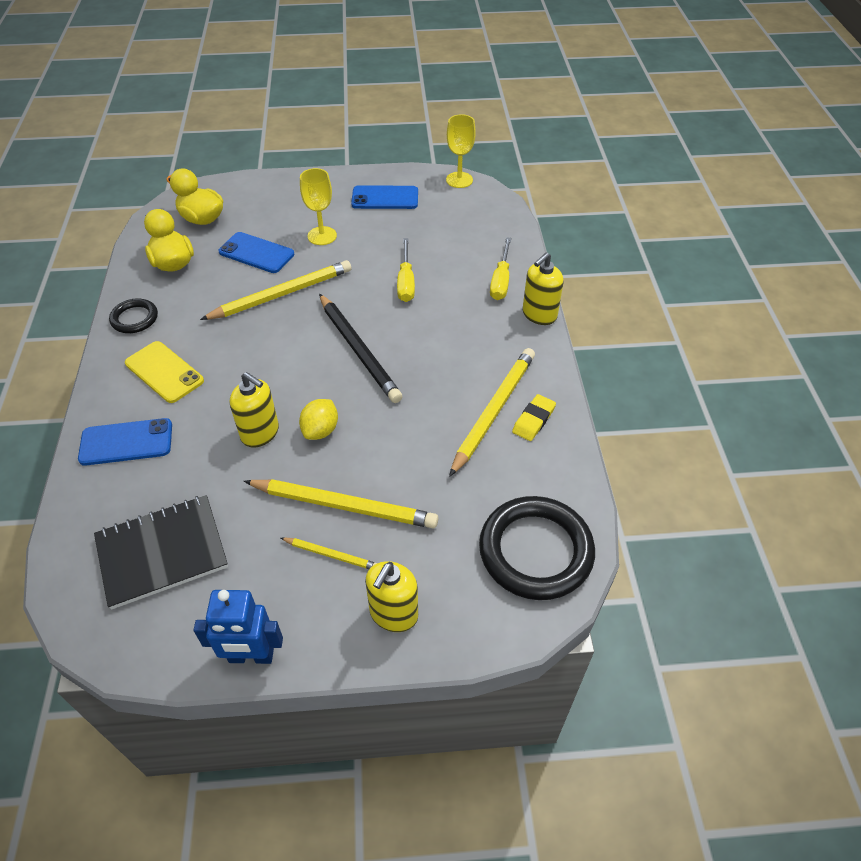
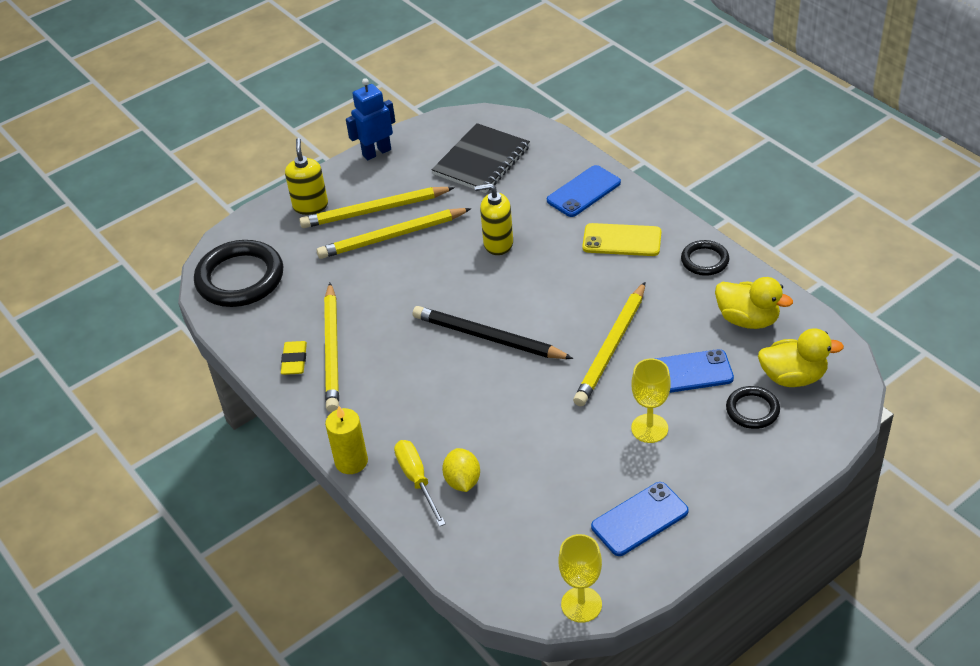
camera: 150 degrees right, 5 degrees down
(250, 215) = (752, 410): none -> black ring
(320, 430) = (455, 268): yellow lemon -> yellow lemon (462, 481)
(331, 555) = (375, 210): yellow pencil -> yellow pencil, size x1.98
(406, 282) = (510, 424): yellow screwdriver -> none
(539, 315) = (351, 461): yellow soap dispenser -> yellow candle

